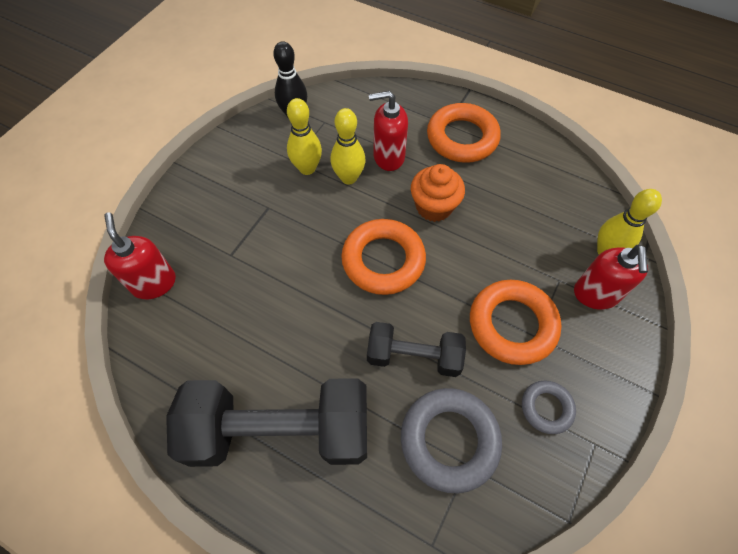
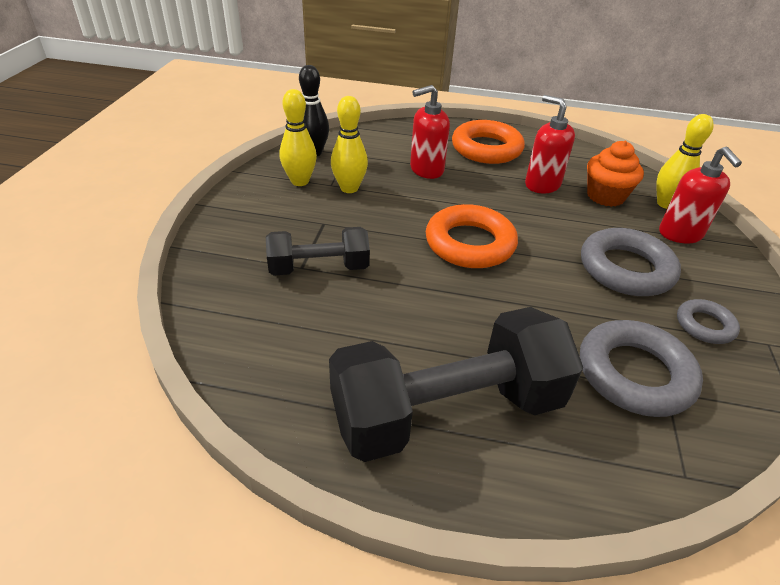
camera: 20 degrees left, 20 degrees down
(154, 283) = (220, 307): red soap dispenser -> red soap dispenser (542, 184)
(349, 178) = (396, 189): yellow bowling pin -> yellow bowling pin (300, 181)
(413, 356) = (550, 312): black dumbbell -> black dumbbell (319, 268)
(434, 207) = (493, 197): orange cupcake -> orange cupcake (605, 196)
(512, 325) = (626, 269): orange ring -> grey ring

